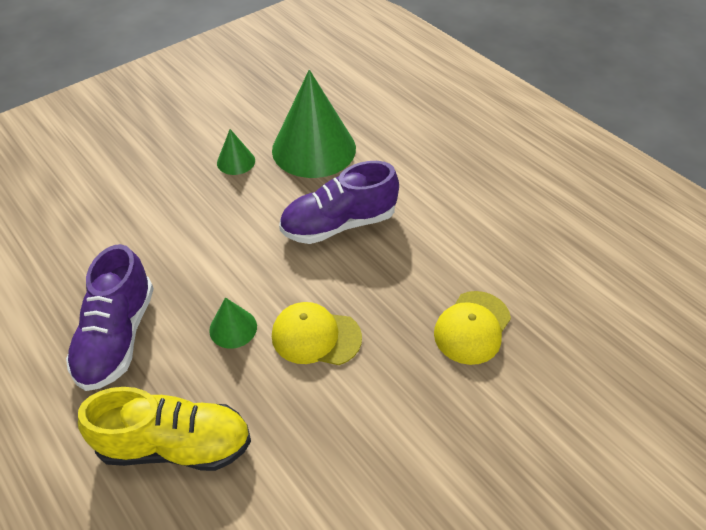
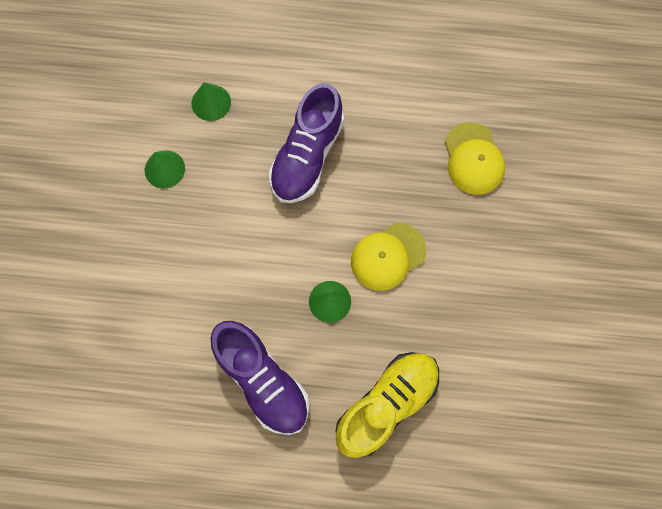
camera: 45 degrees left, 25 degrees up
(314, 149) = (211, 102): green cone -> green cone, size x0.45

